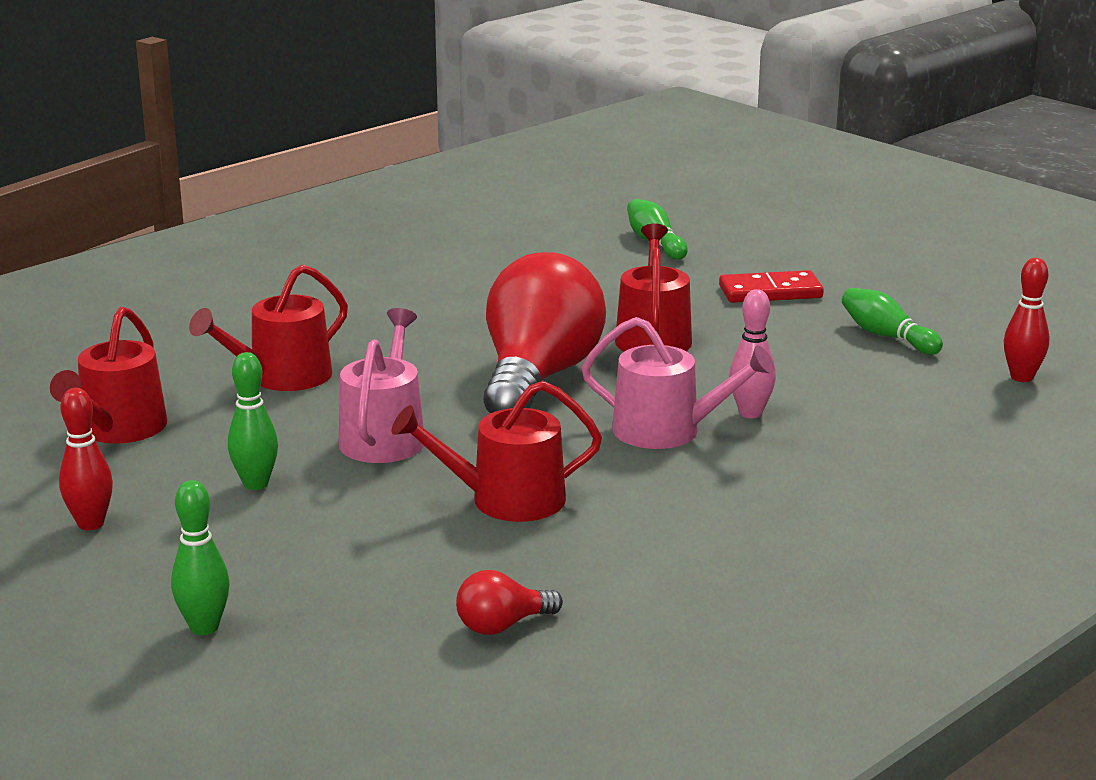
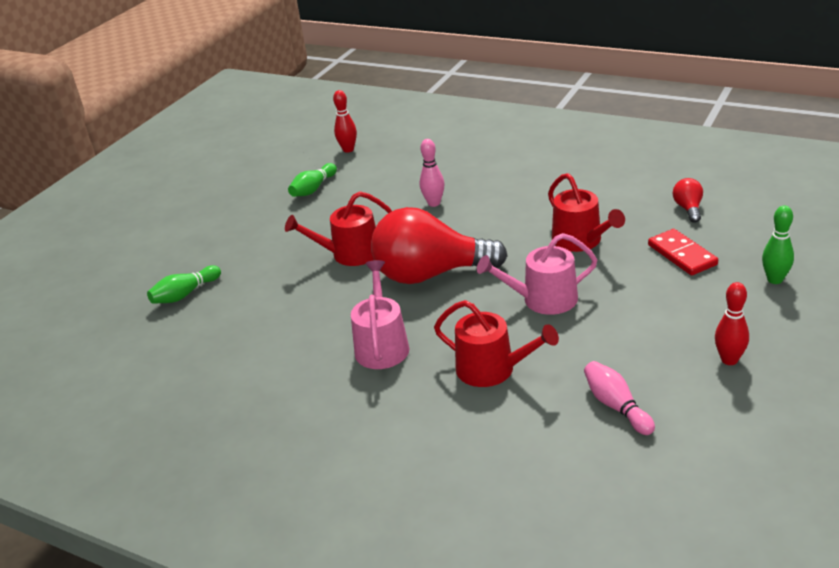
camera: 105 degrees left, 10 degrees up
(118, 430) = (616, 406): red watering can -> pink bowling pin
(255, 484) = (633, 321): green bowling pin -> none
(502, 625) = (688, 209): red light bulb -> red light bulb turned 135 degrees counterclockwise
(667, 431) = (470, 219): pink watering can -> pink watering can (381, 345)
(770, 292) = (262, 234): red domino -> red domino (682, 255)

